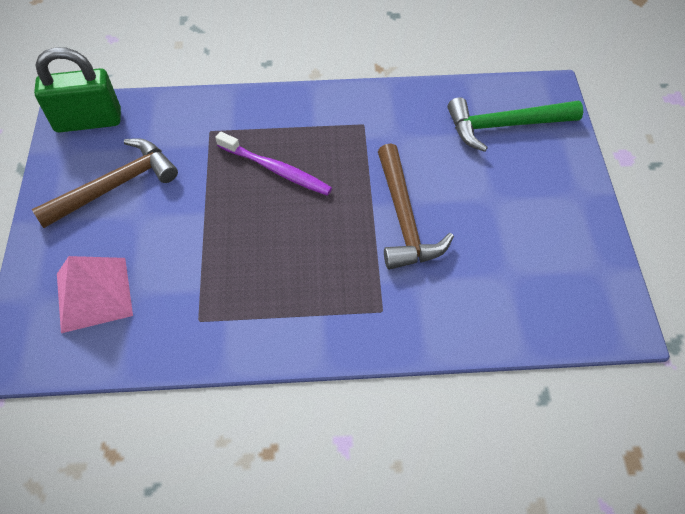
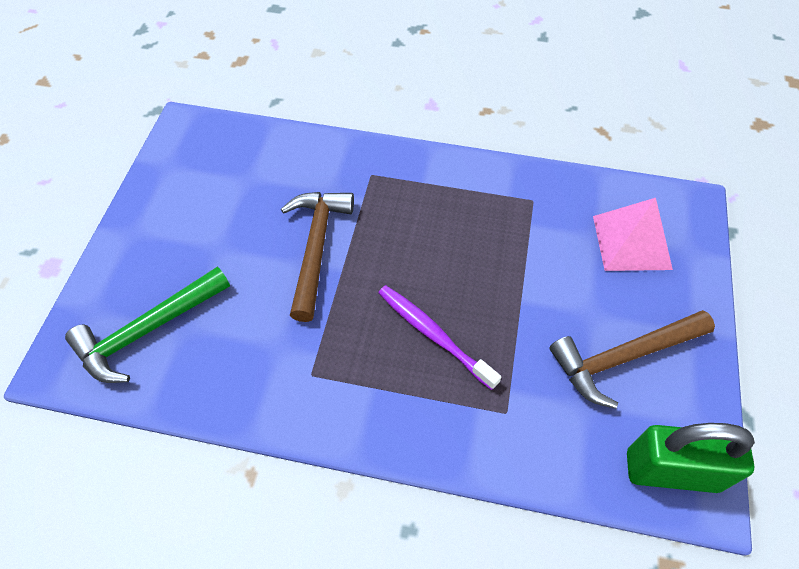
camera: 165 degrees left, 0 degrees up
(505, 125) = (147, 330): green hammer -> green hammer turned 135 degrees clockwise

